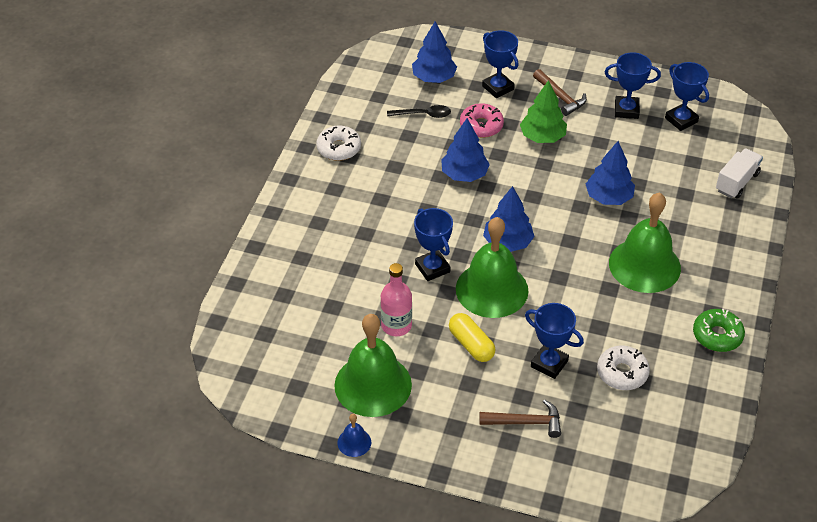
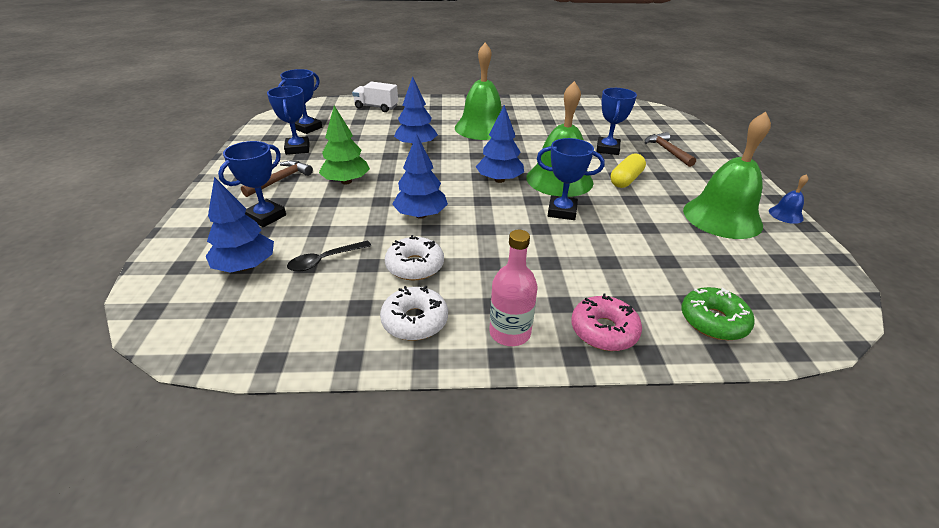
camera: 110 degrees left, 10 degrees down
(396, 325) = (647, 218): pink bottle -> pink bottle (510, 332)
(423, 115) = (325, 260): black spoon -> black spoon turned 105 degrees counterclockwise
(432, 268) = (562, 211): blue trophy -> blue trophy turned 60 degrees clockwise
(481, 126) = (337, 217): pink donut -> pink donut (604, 330)
(622, 373) = (587, 127): white donut -> white donut (415, 266)
(717, 335) = (526, 105): green donut -> green donut (713, 321)

